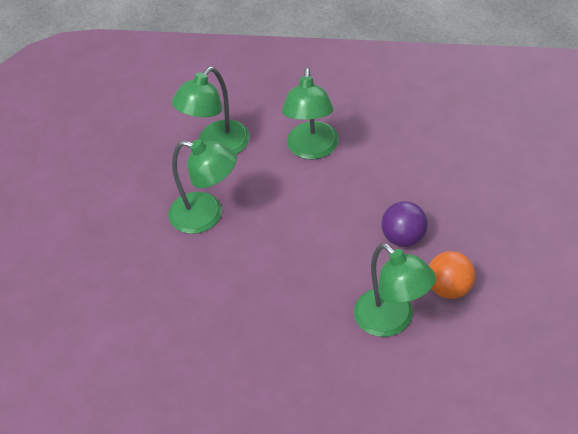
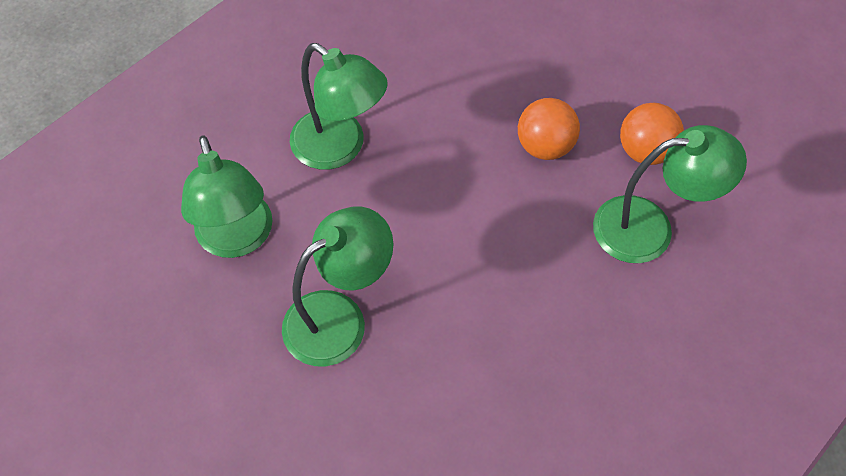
camera: 60 degrees left, 10 degrees up
(404, 238) = (544, 146): purple ball -> orange ball

